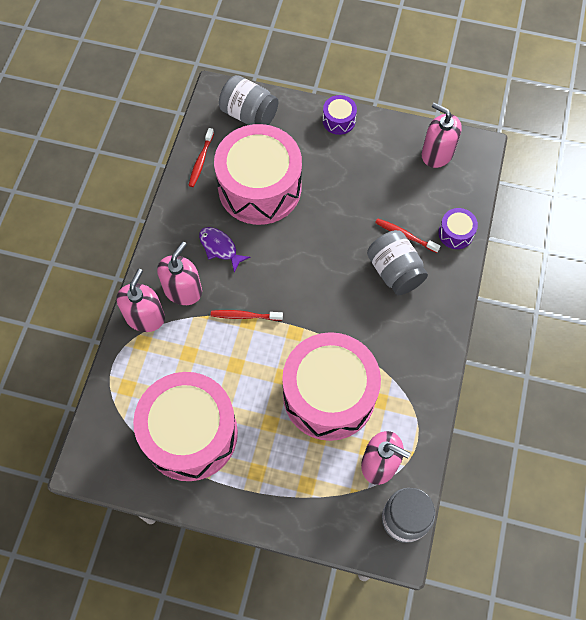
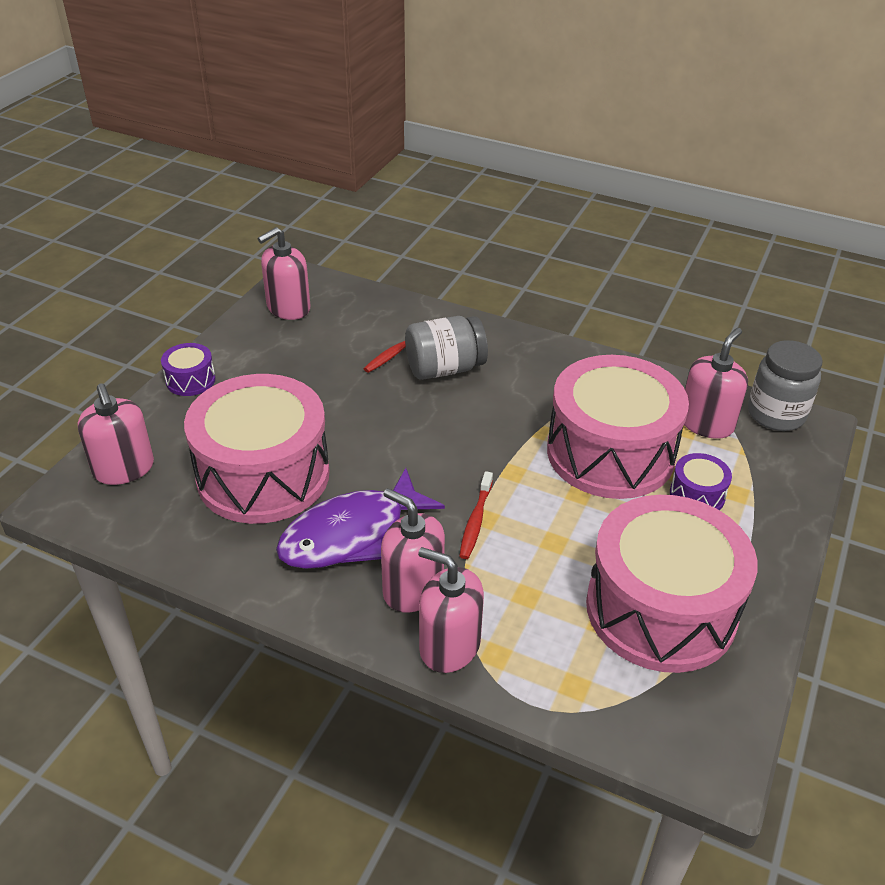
camera: 80 degrees left, 25 degrees down
(201, 161) = (180, 537): red toothbrush -> none
(220, 248) = (351, 534): purple fish -> purple fish, size x1.85
(249, 114) = (124, 469): grey jar -> pink soap dispenser
(455, 233) = (407, 313): purple drum -> purple drum (697, 495)

